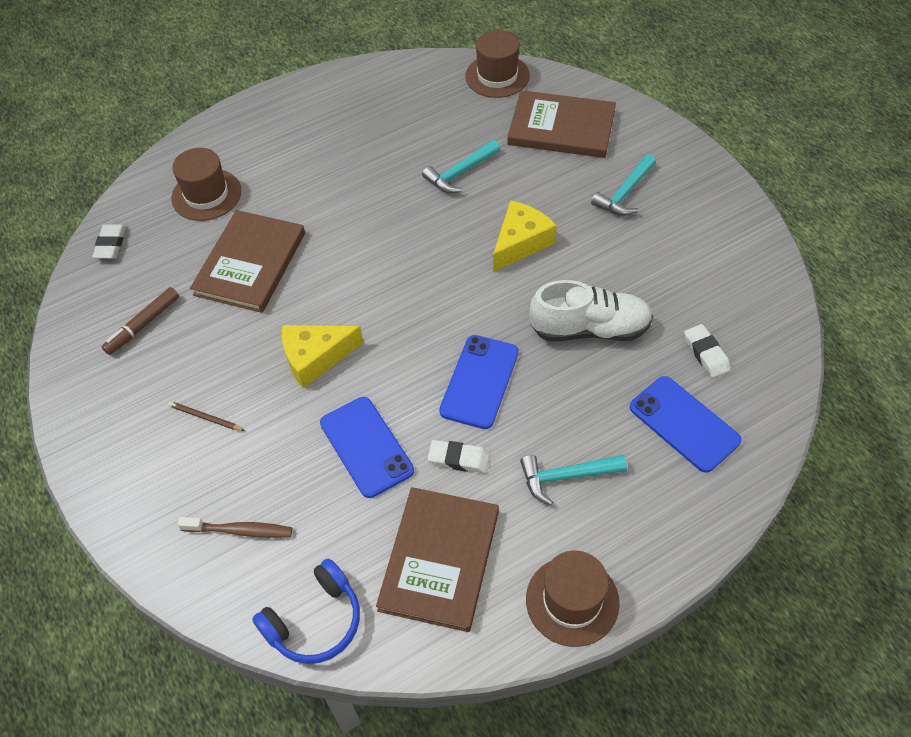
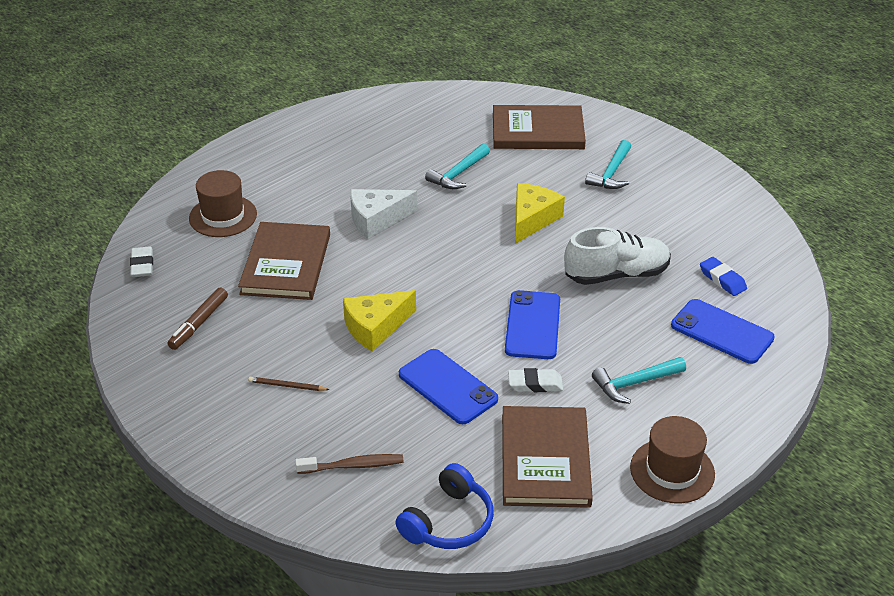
camera: 15 degrees left, 15 degrees down
(358, 220) = (376, 219): none -> white cheese
(497, 76) = (465, 98): brown hat -> none
(706, 353) = (722, 280): white eraser -> blue eraser

